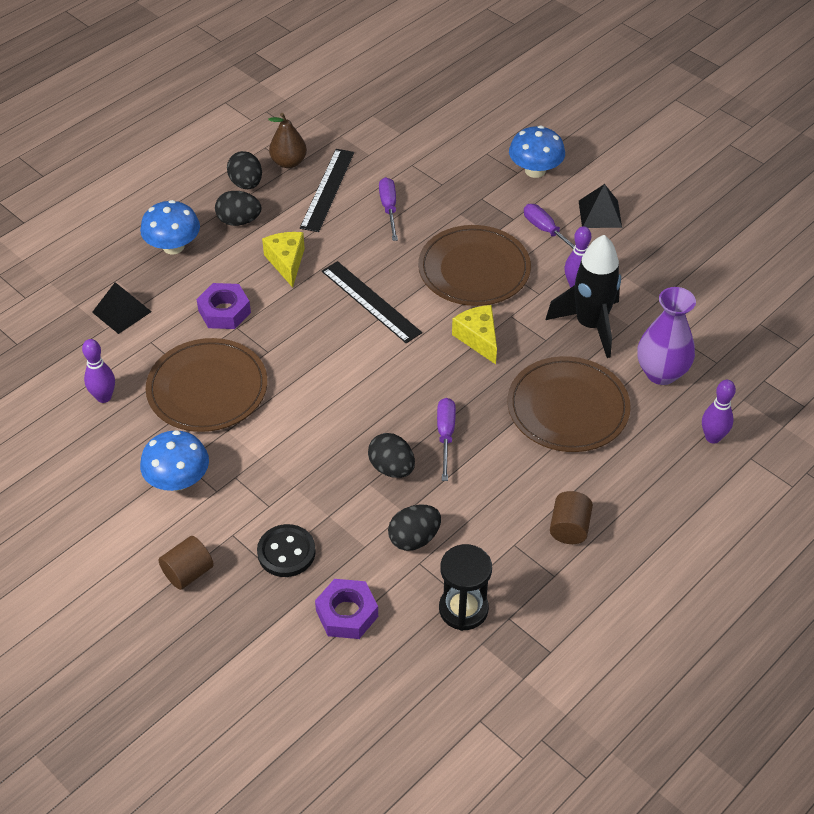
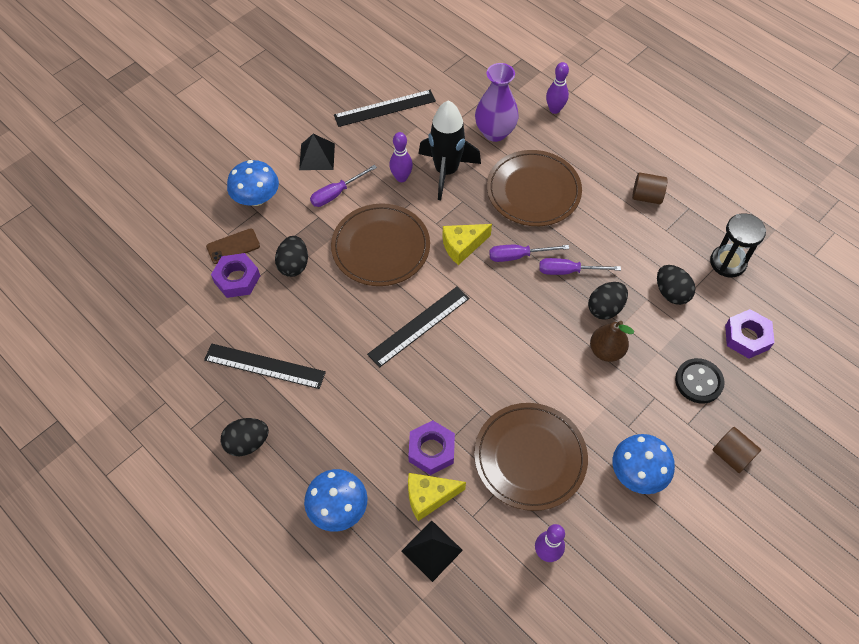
camera: 90 degrees left, 10 degrees up
(239, 221) = (304, 446): black egg -> black egg (294, 265)
(286, 262) = (366, 398): yellow cheese -> yellow cheese (429, 497)
(289, 162) = (218, 403): brown pear -> brown pear (606, 351)
(389, 209) = (297, 312): purple screwdriver -> purple screwdriver (518, 256)
(429, 164) = (237, 279): none -> purple nut
(470, 158) = (233, 246): none -> brown phone
(685, 269) = (385, 108): none -> black ruler

